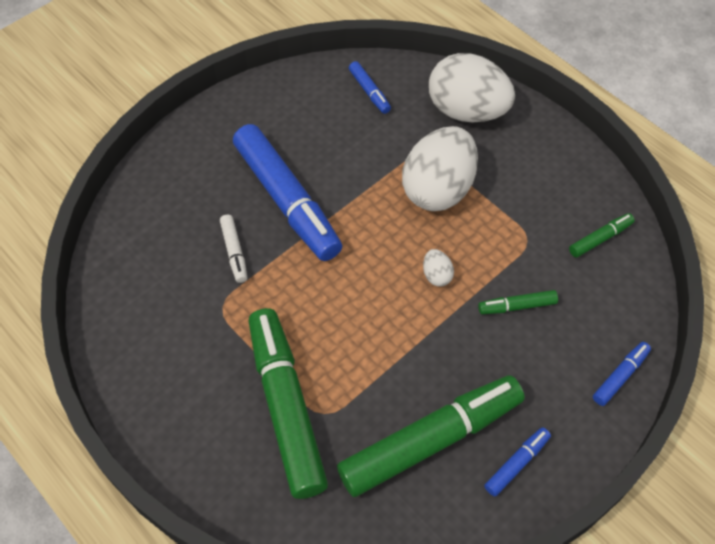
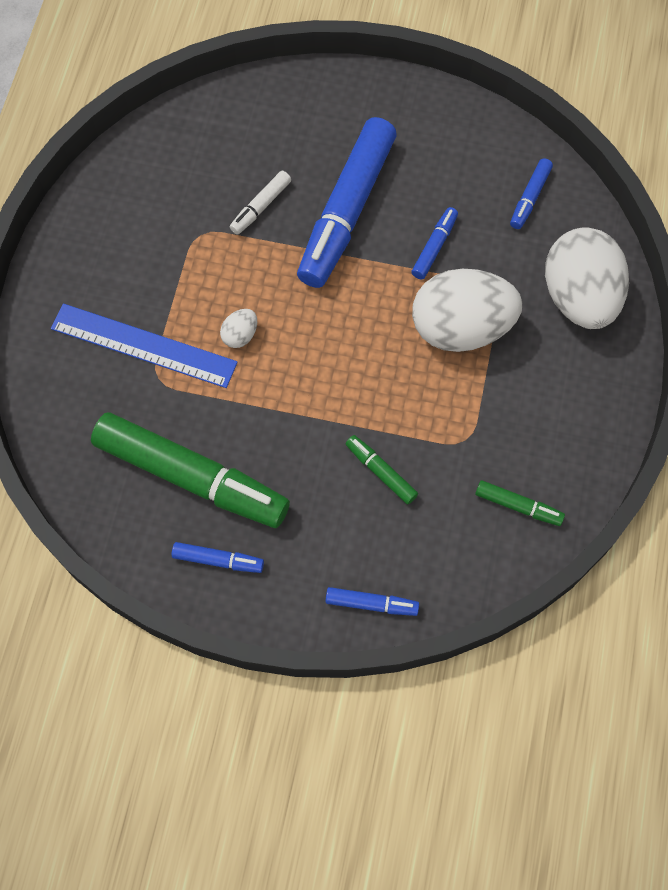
camera: 55 degrees right, 10 degrees up
(286, 406) = (143, 345): green marker -> blue ruler
(361, 166) = (434, 247): none -> blue marker
(436, 275) = (362, 384): white egg -> white egg (240, 335)

